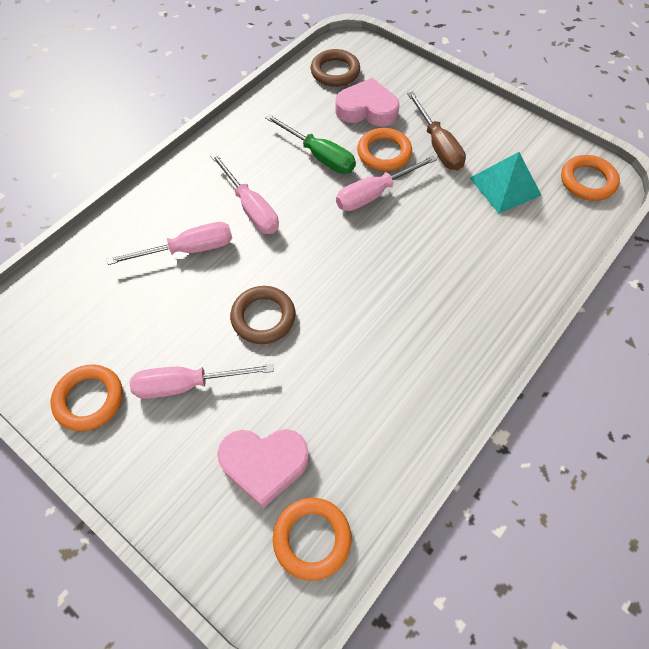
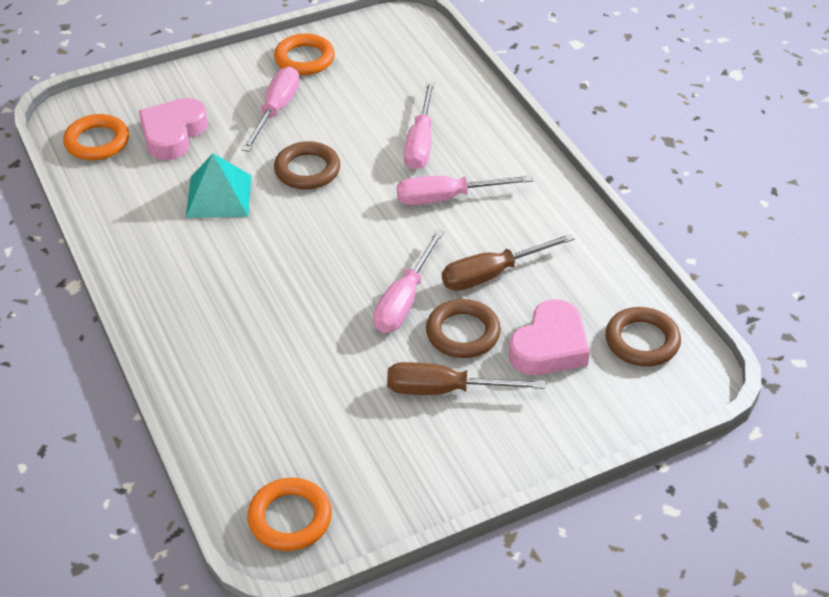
camera: 115 degrees right, 15 degrees down
(319, 156) = (492, 274): green screwdriver -> brown screwdriver
(374, 194) = (404, 300): pink screwdriver -> pink screwdriver turned 150 degrees counterclockwise
(384, 153) = (463, 333): orange ring -> brown ring
(505, 186) = (338, 425): turquoise pyramid -> turquoise pyramid (218, 196)

